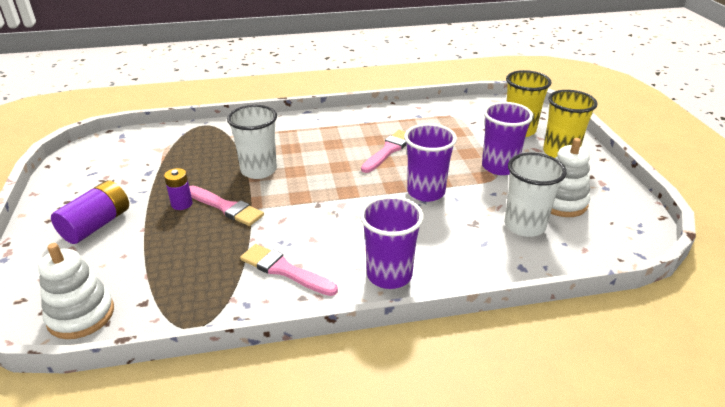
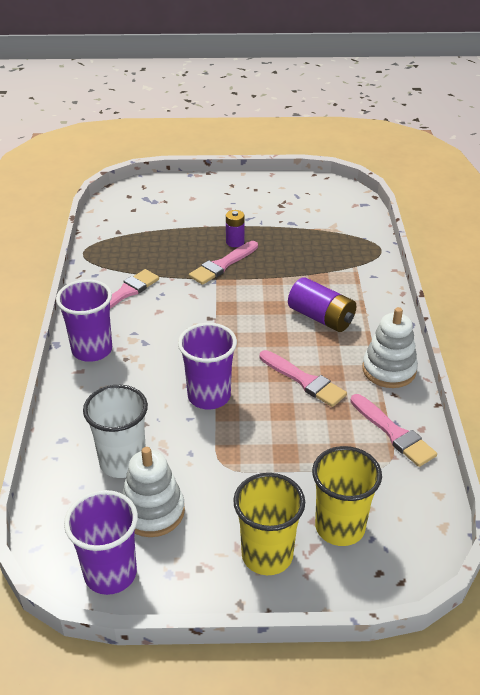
camera: 100 degrees right, 5 degrees up
(81, 315) = (117, 209): white stacking toy -> white stacking toy (389, 370)
(96, 225) = (218, 205): purple battery -> purple battery (321, 317)
(258, 170) = (280, 284): white cup -> none
(427, 116) = (393, 433): none -> pink brush
(499, 167) = (245, 474): purple cup -> purple cup (110, 573)

